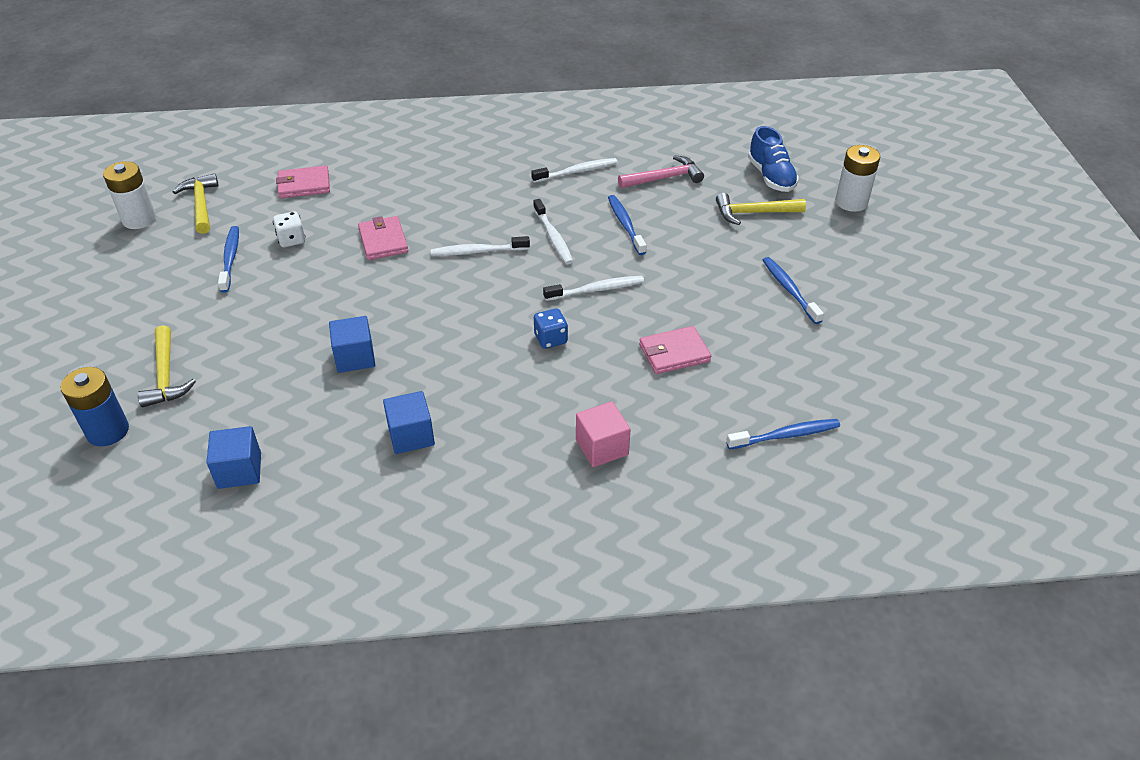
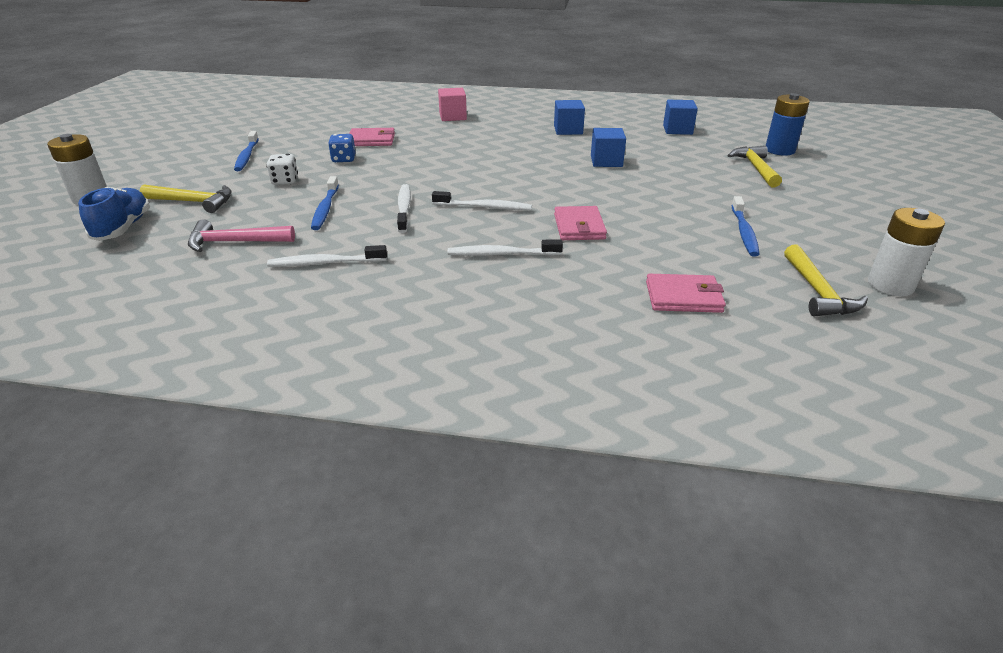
camera: 165 degrees left, 10 degrees down
(291, 240) = (681, 240): white dice -> white dice (285, 181)
(550, 339) = (453, 154): blue dice -> blue dice (343, 159)
(596, 290) = (396, 173): white toothbrush -> white toothbrush (501, 254)
(786, 435) = (343, 110): blue toothbrush -> none

